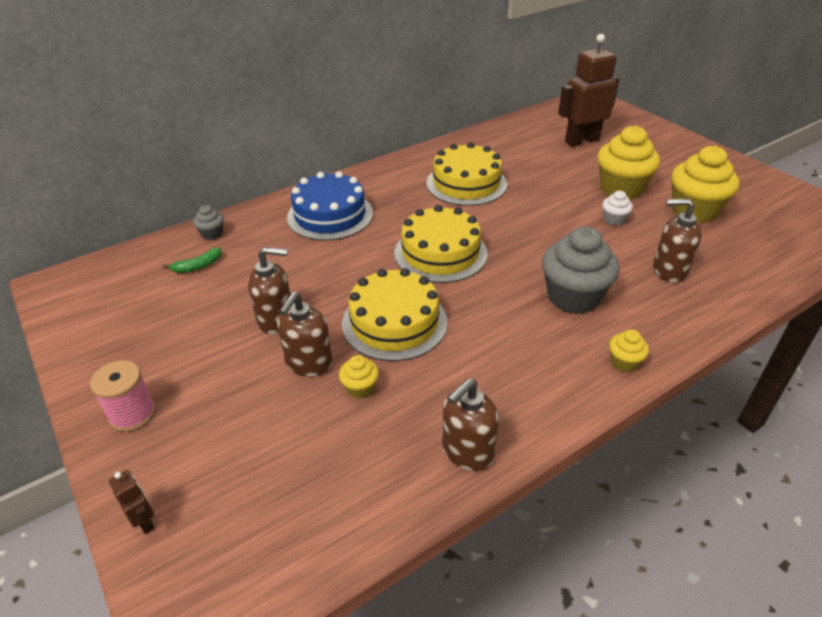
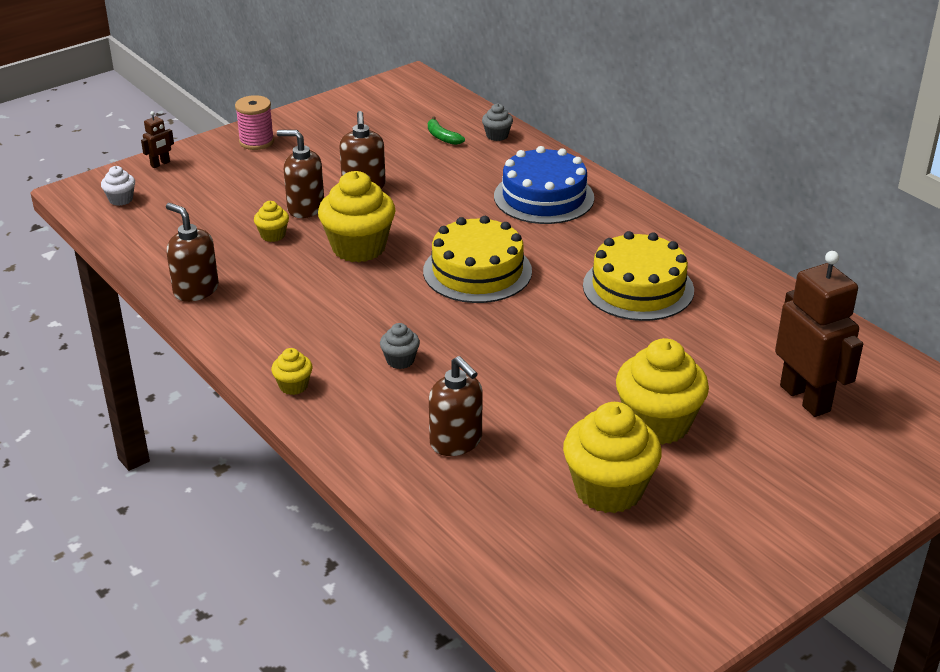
camera: 85 degrees right, 5 degrees down
(394, 322) = (358, 248): yellow cake -> yellow cupcake
(573, 297) = (400, 360): grey cupcake -> grey cupcake, size x0.46
(614, 220) = (570, 408): white cupcake -> white cupcake (121, 199)
(669, 270) = (456, 442): brown soap dispenser -> brown soap dispenser turned 135 degrees clockwise

